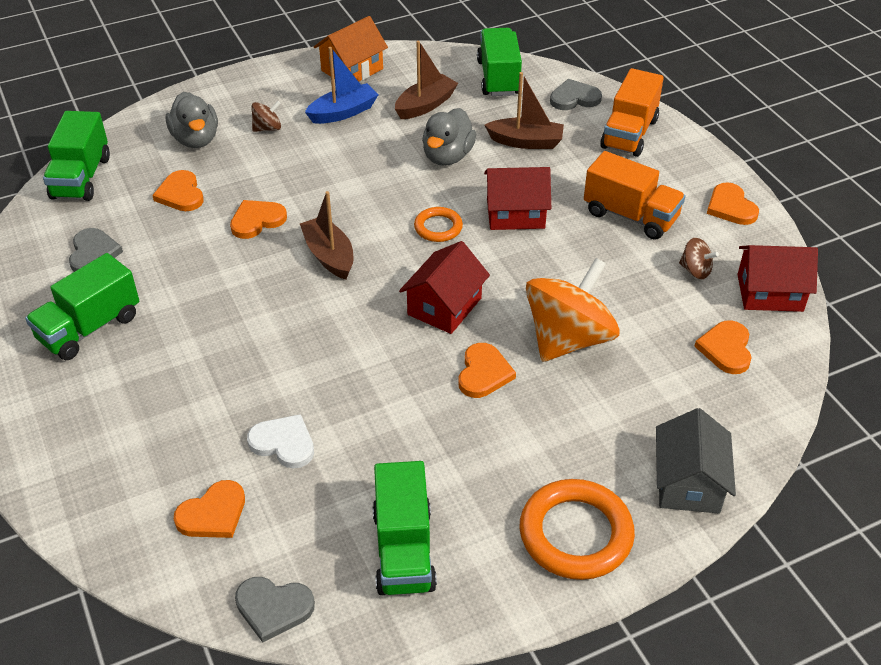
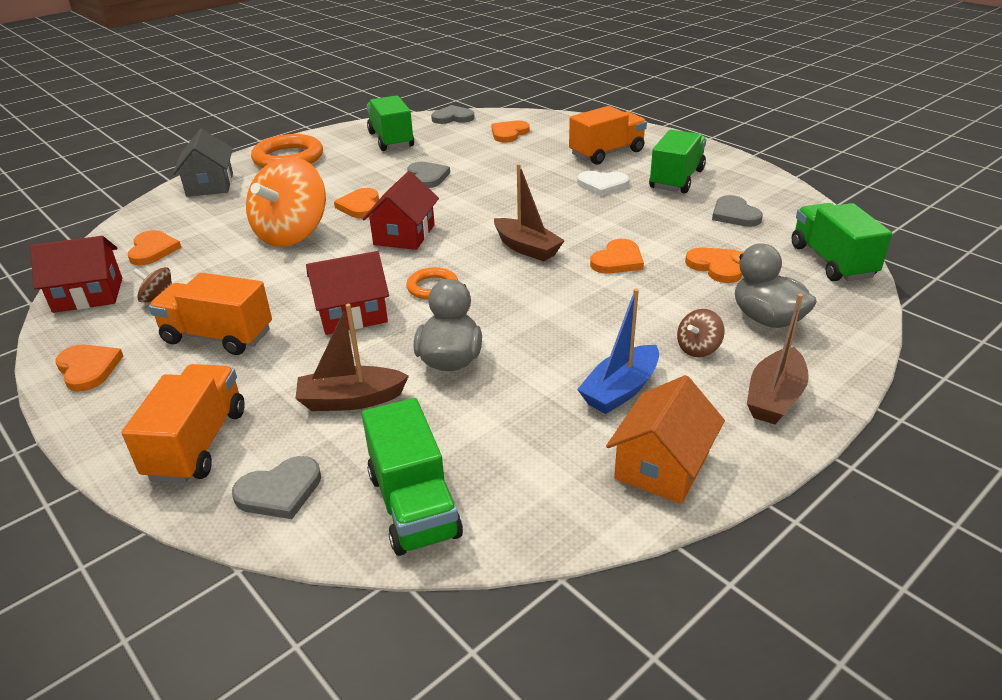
camera: 165 degrees right, 10 degrees down
(119, 411) = (607, 153): none -> orange truck
(283, 443) = (487, 159): white heart -> white heart (602, 185)
(382, 417) = (427, 177): none -> grey heart
(425, 105) = (512, 426): brown boat -> brown boat (774, 398)

